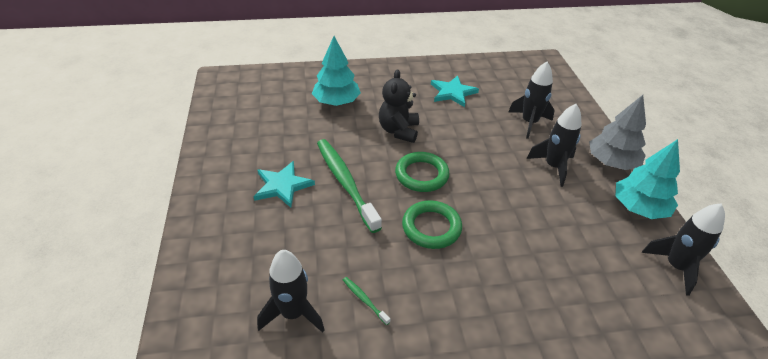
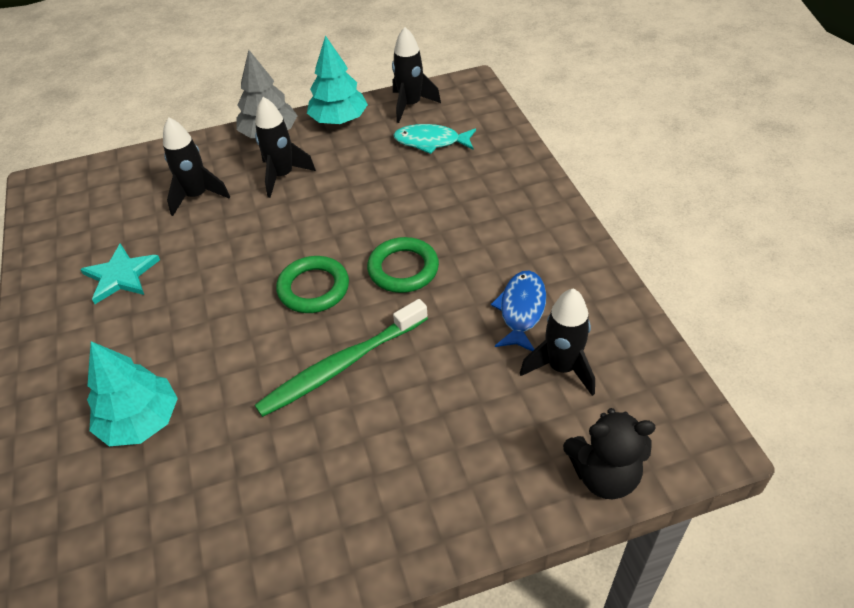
camera: 95 degrees left, 5 degrees up
(282, 186) = (360, 440): turquoise star -> none
(364, 300) = (521, 310): green toothbrush -> blue fish
(398, 131) = (220, 325): black teddy bear -> black teddy bear (604, 475)
(611, 274) = (431, 142): none -> turquoise fish

